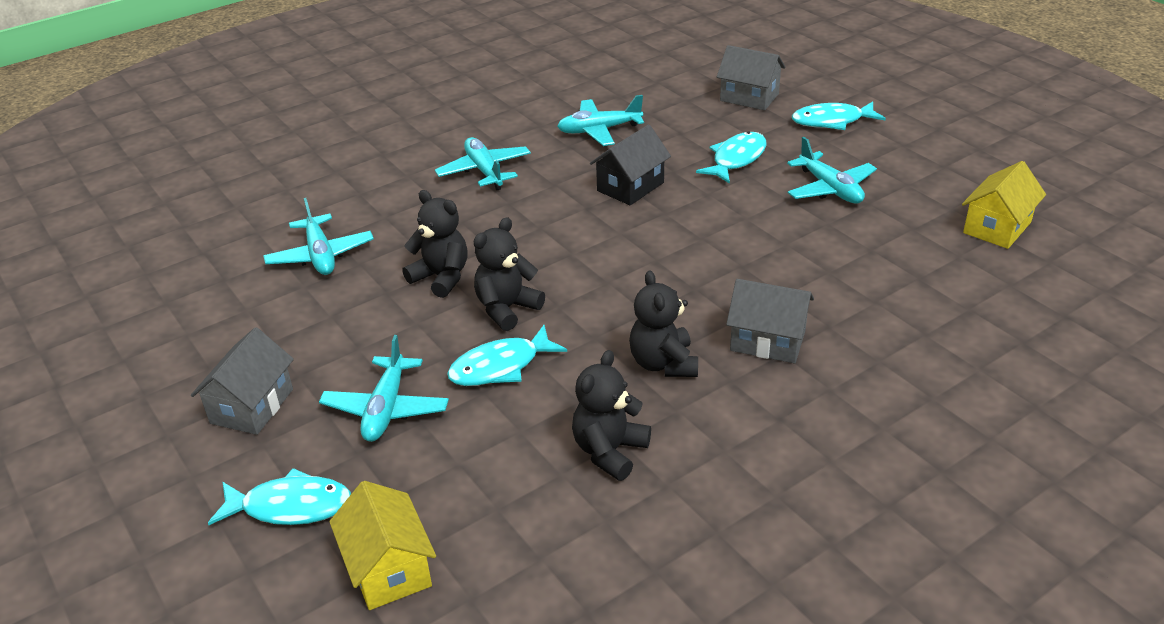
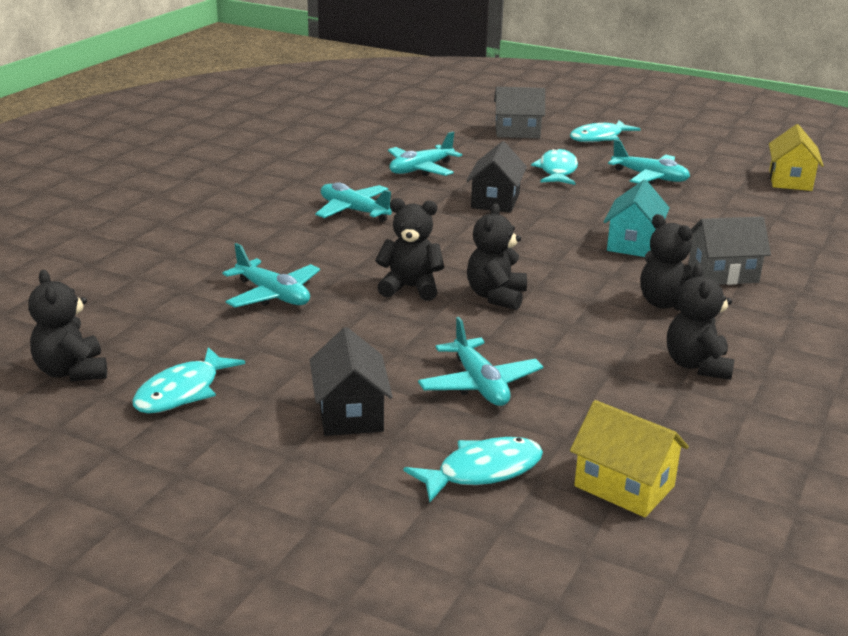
camera: 30 degrees left, 10 degrees down
(101, 297) = (72, 372): none -> black teddy bear
(252, 406) = (350, 413): grey house -> black house
(500, 366) = (541, 334): turquoise fish -> turquoise fish (182, 392)
(713, 276) = (633, 243): none -> turquoise house

